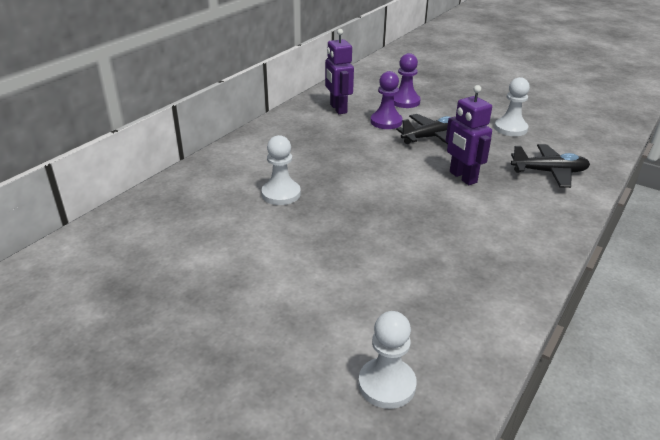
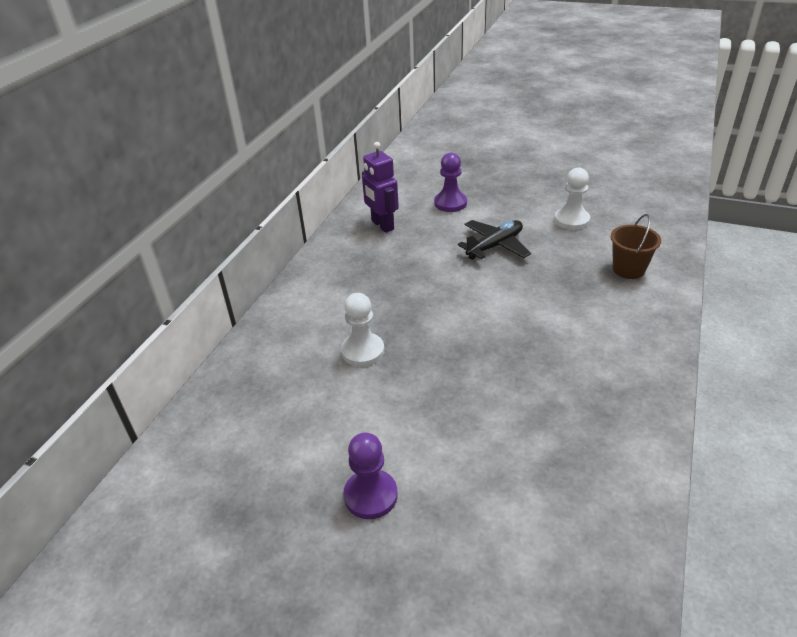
camera: 10 degrees left, 5 degrees up
(386, 122) = (440, 234): purple pawn -> purple pawn (370, 495)
(387, 384) = (559, 567): white pawn -> none
(462, 177) = (544, 292): purple robot -> none
(549, 172) = (628, 269): black plane -> brown bucket

